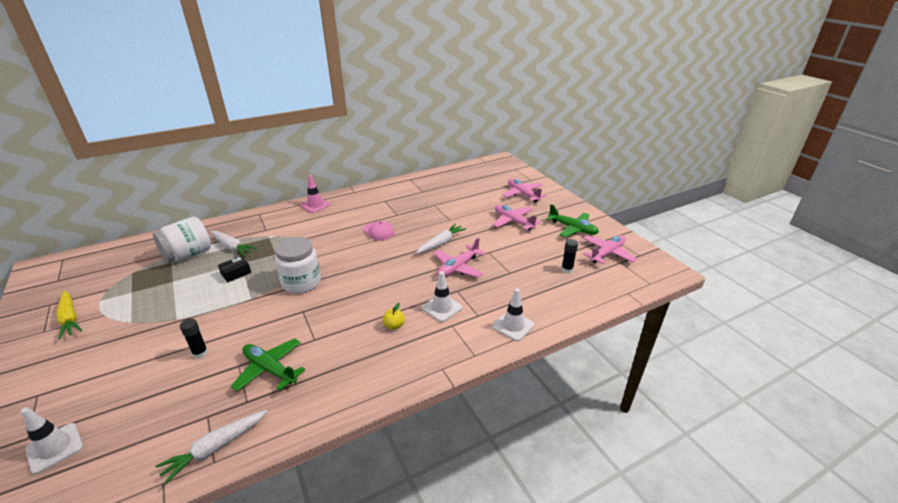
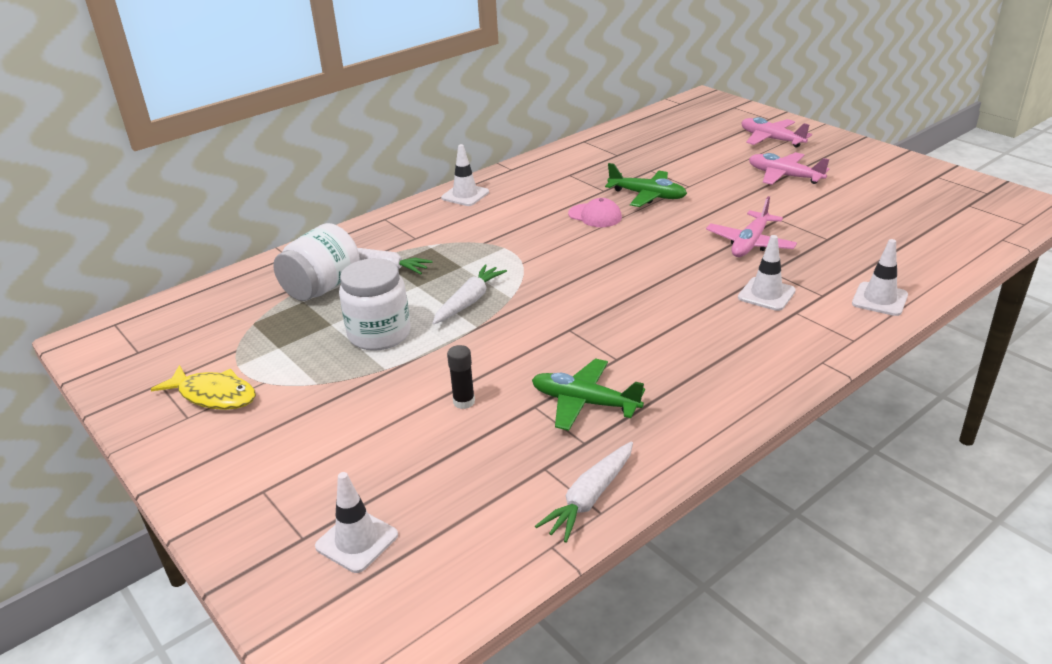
camera: 10 degrees left, 0 degrees up
(70, 318) = (214, 395): yellow carrot -> yellow fish
(236, 273) = (423, 299): black box -> none
(301, 282) = (535, 296): white jar -> white jar (379, 334)
(315, 205) = (465, 195): pink traffic cone -> white traffic cone
(394, 325) = (716, 325): yellow apple -> none
(441, 243) = (701, 217): white carrot -> white carrot (469, 301)
(567, 269) = (903, 224): black glue stick -> none
(572, 229) = (875, 173): green plane -> green plane (647, 196)
(607, 253) = (943, 197): pink plane -> none

